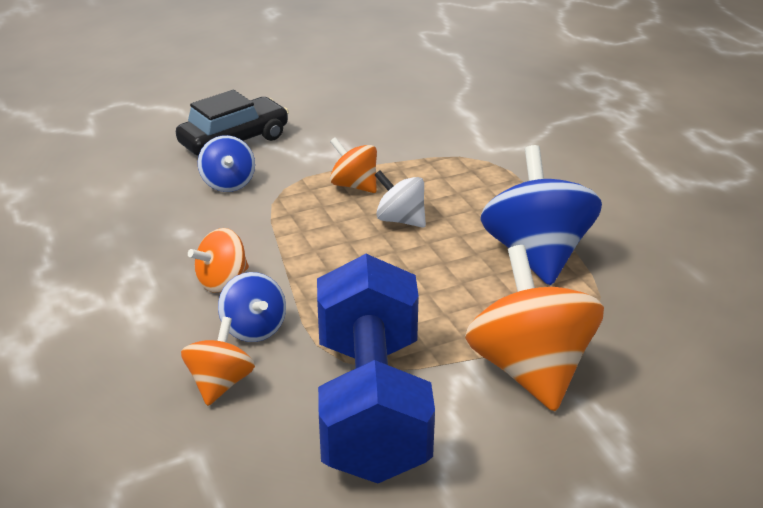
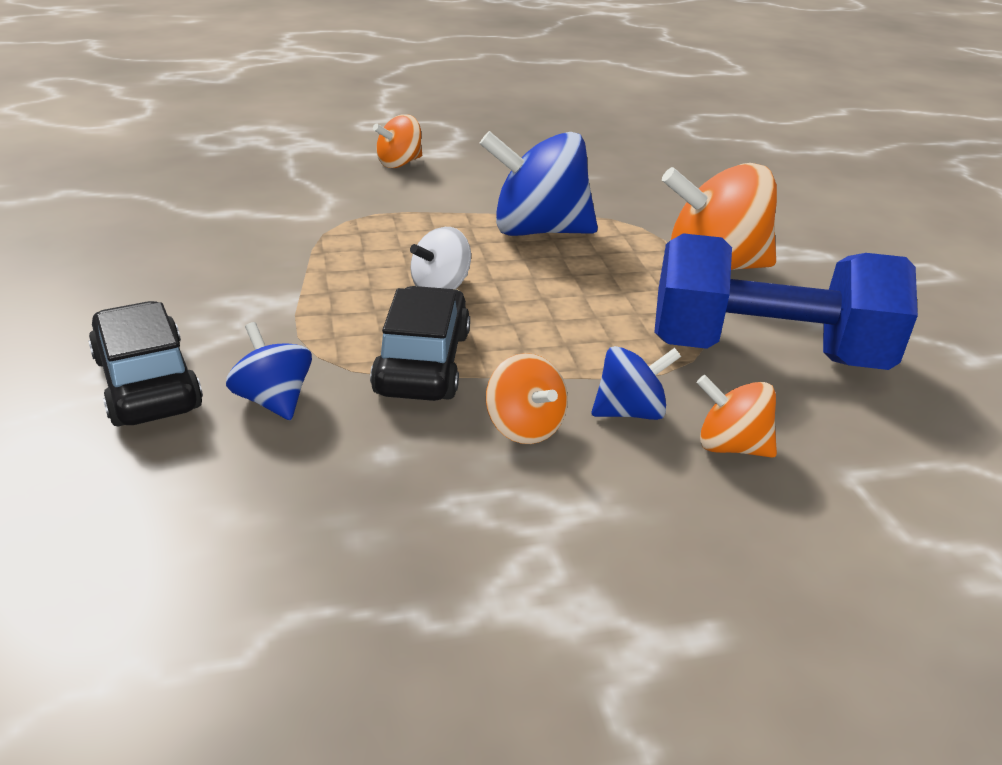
camera: 80 degrees left, 0 degrees up
(228, 183) = (273, 400): blue spinning top -> blue spinning top turned 120 degrees counterclockwise
(289, 229) = (423, 363): none -> black car
(354, 185) = (346, 305): orange spinning top -> orange spinning top (399, 163)

